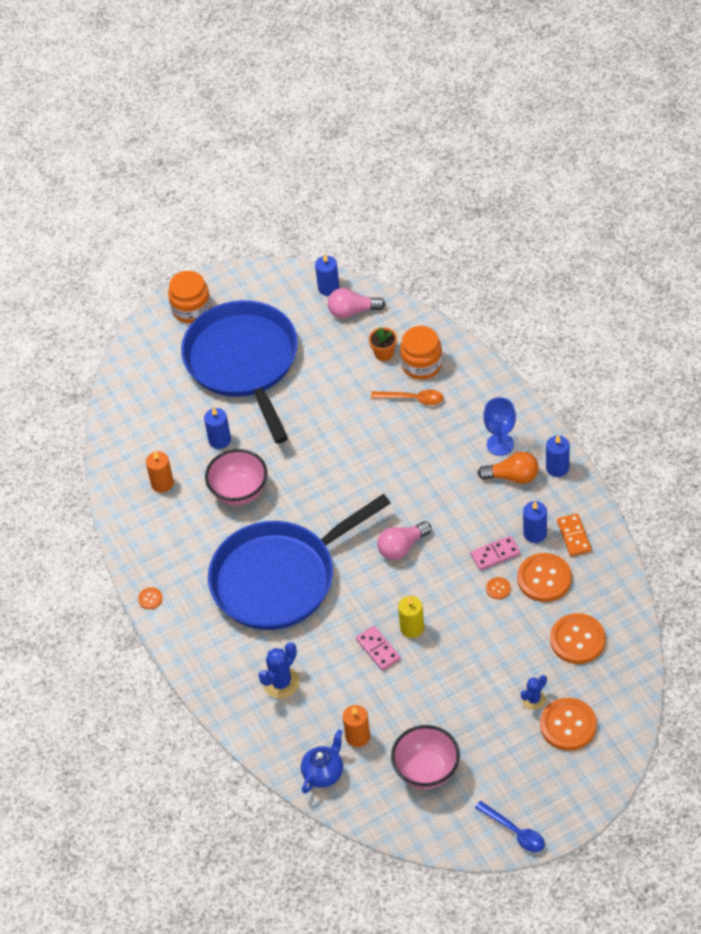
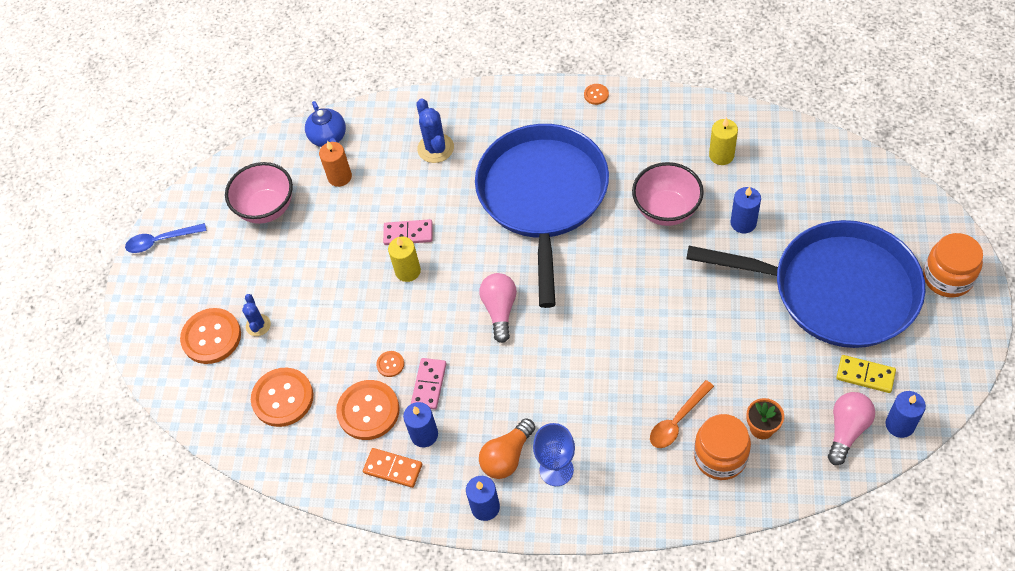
camera: 125 degrees right, 5 degrees up
(162, 483) = (721, 155): orange candle -> yellow candle
(303, 319) = (865, 375): none -> yellow domino

